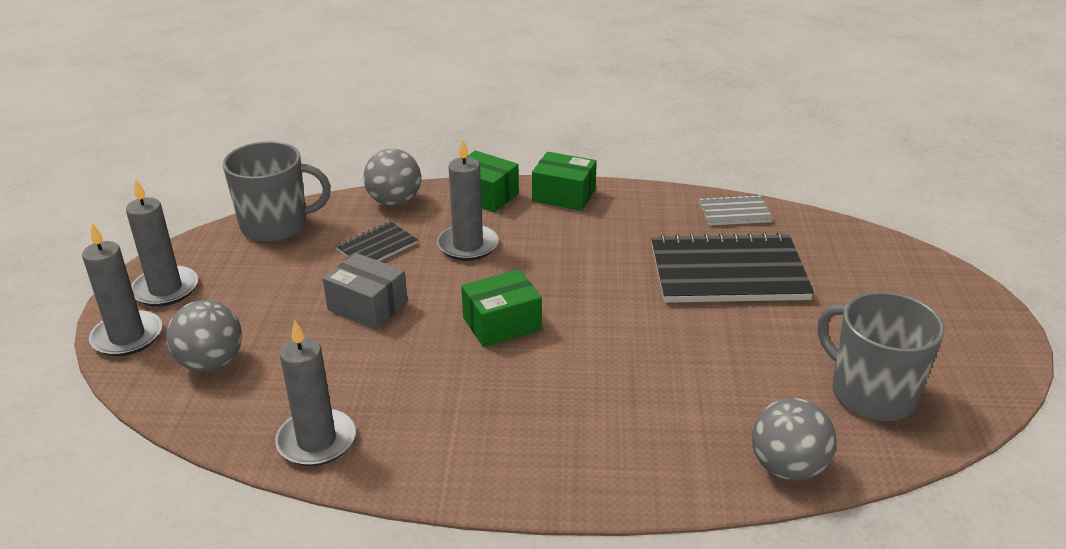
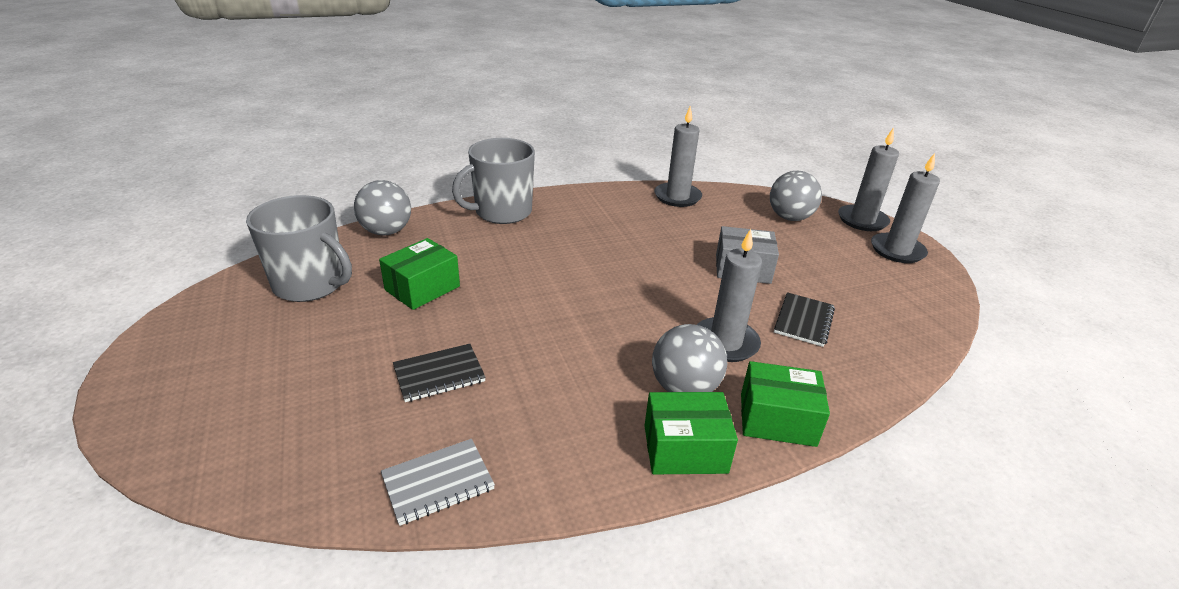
camera: 155 degrees right, 0 degrees up
(276, 226) = (918, 321): grey mug -> grey mug (502, 212)
(394, 201) = (860, 380): grey ball -> grey ball (684, 388)
(502, 323) = (629, 277): green box -> green box (422, 288)
(728, 273) = (439, 374): black notebook -> black notebook, size x0.48

